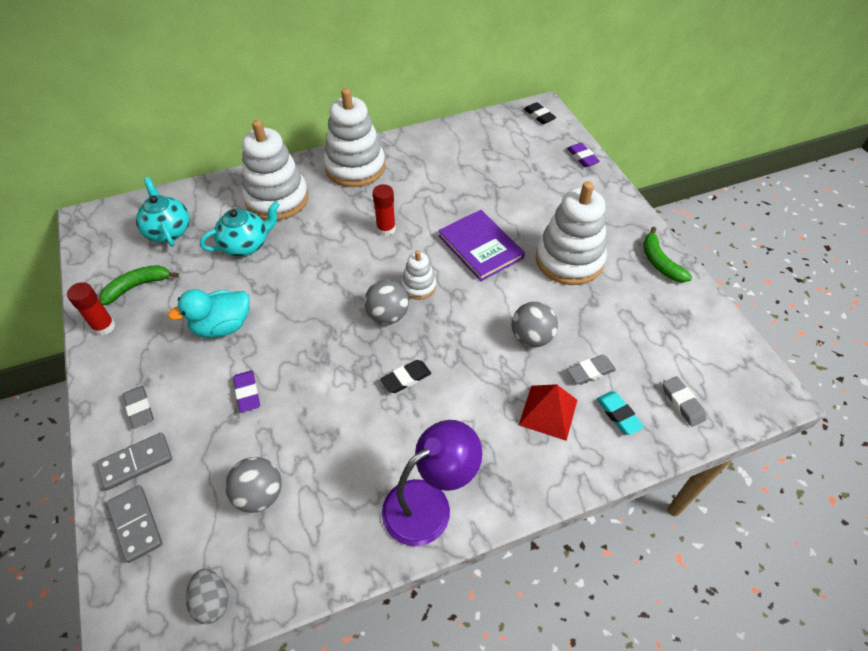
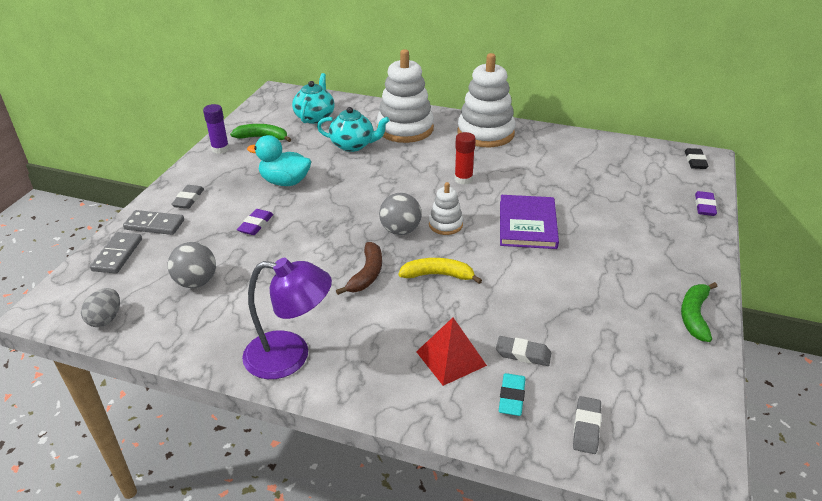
camera: 40 degrees right, 15 degrees down
(104, 326) = (220, 149): red glue stick -> purple glue stick
(406, 378) = (367, 274): black eraser -> brown banana
(462, 341) = (438, 275): none -> yellow banana
(531, 337) = (498, 303): grey ball -> none
(569, 260) = (599, 270): white stacking toy -> none

